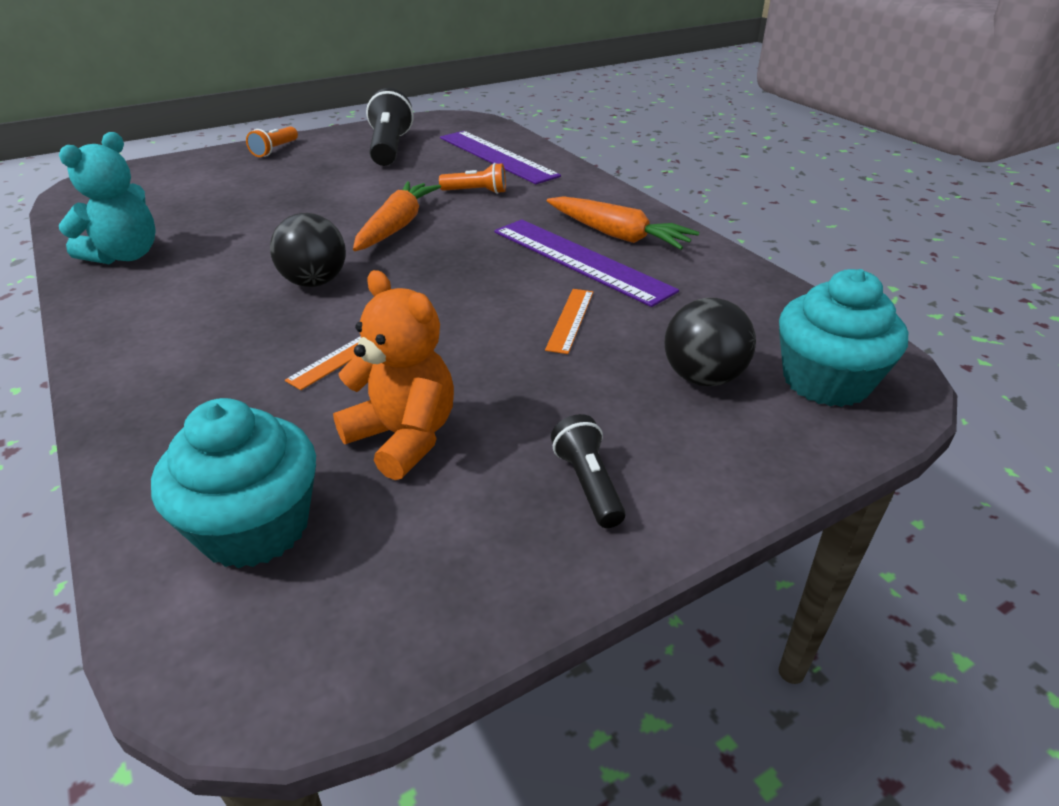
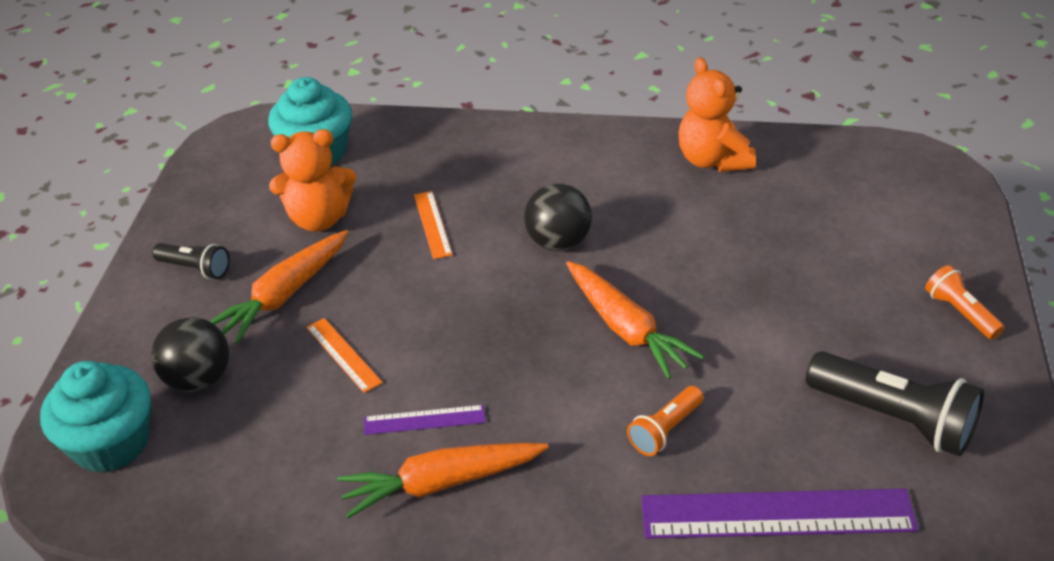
camera: 130 degrees right, 5 degrees up
(125, 255) = (713, 160): turquoise teddy bear -> orange teddy bear
(545, 390) = (285, 295): none -> orange carrot
(580, 260) = (424, 420): purple ruler -> purple ruler, size x0.49

